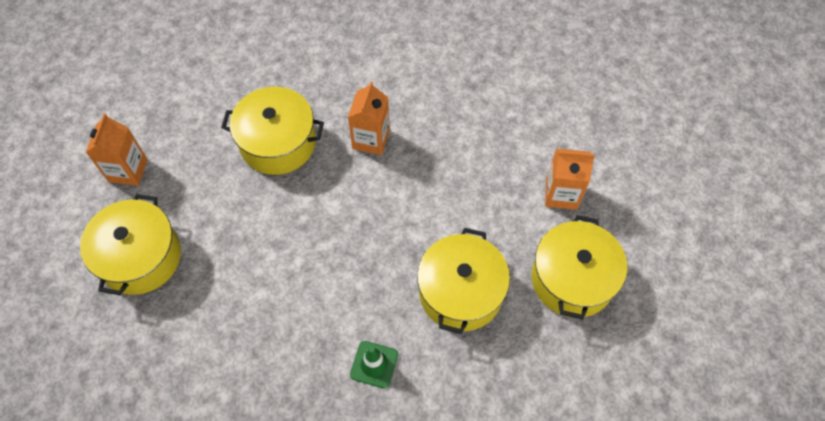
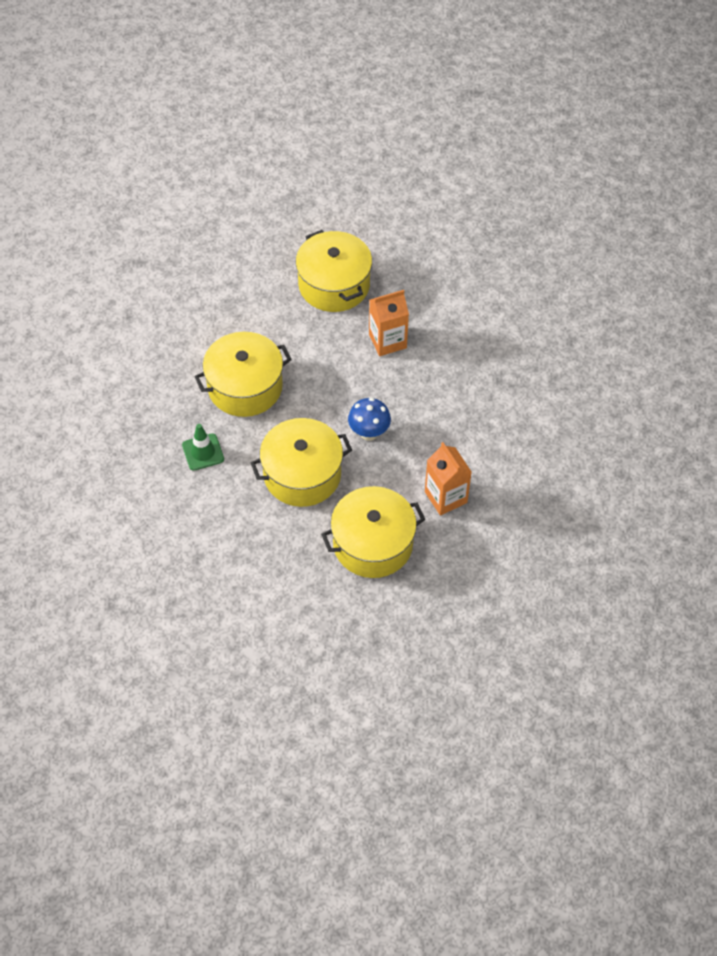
camera: 55 degrees right, 5 degrees down
(128, 170) = (236, 212): orange carton -> none
(140, 257) = (176, 265): yellow pot -> yellow pot (245, 387)
(455, 211) = (369, 433): none -> blue mushroom

